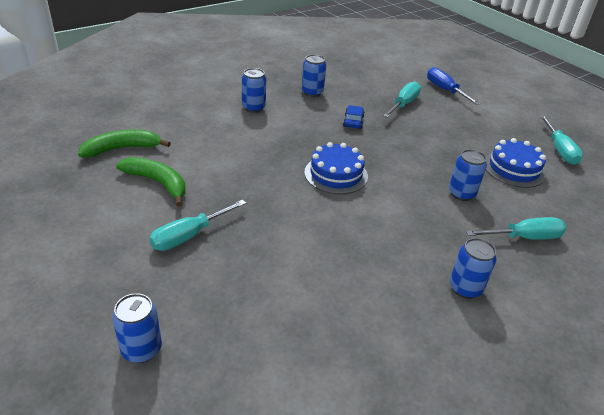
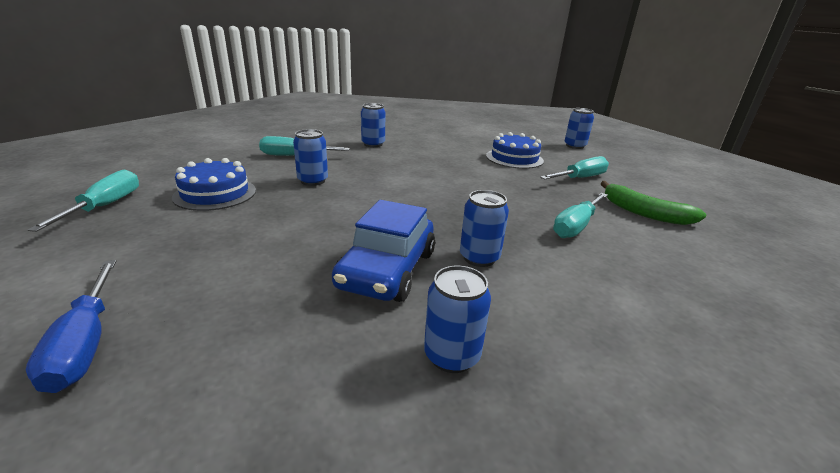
camera: 170 degrees left, 10 degrees down
(122, 149) = (733, 251): green banana -> none
(253, 108) = (581, 314): blue can -> blue can (479, 258)
(336, 174) = (443, 205): blue cake -> blue cake (514, 158)
(353, 121) = (387, 270): blue car -> blue car, size x2.01
(403, 104) = (252, 303): turquoise screwdriver -> turquoise screwdriver (576, 226)

